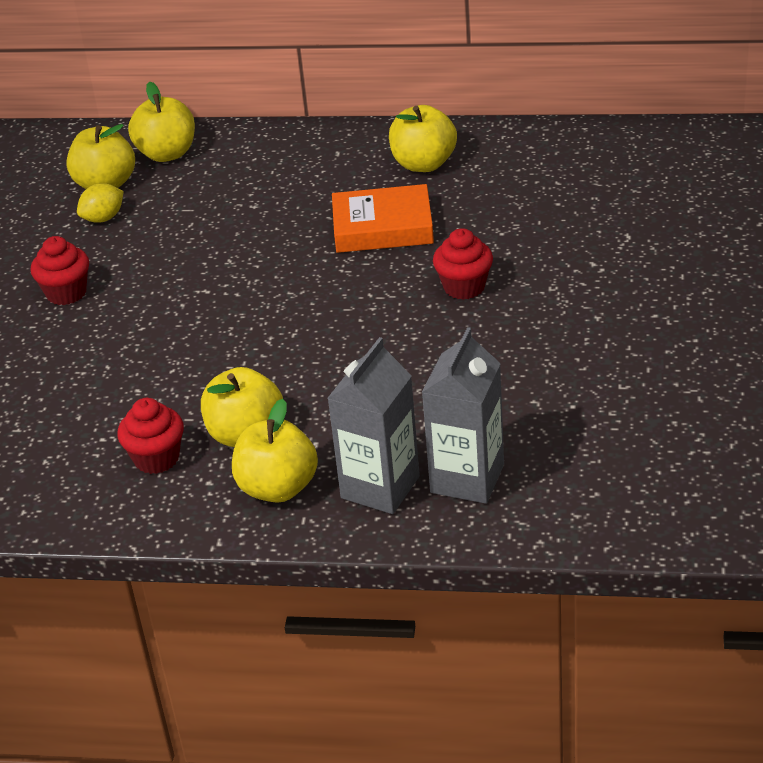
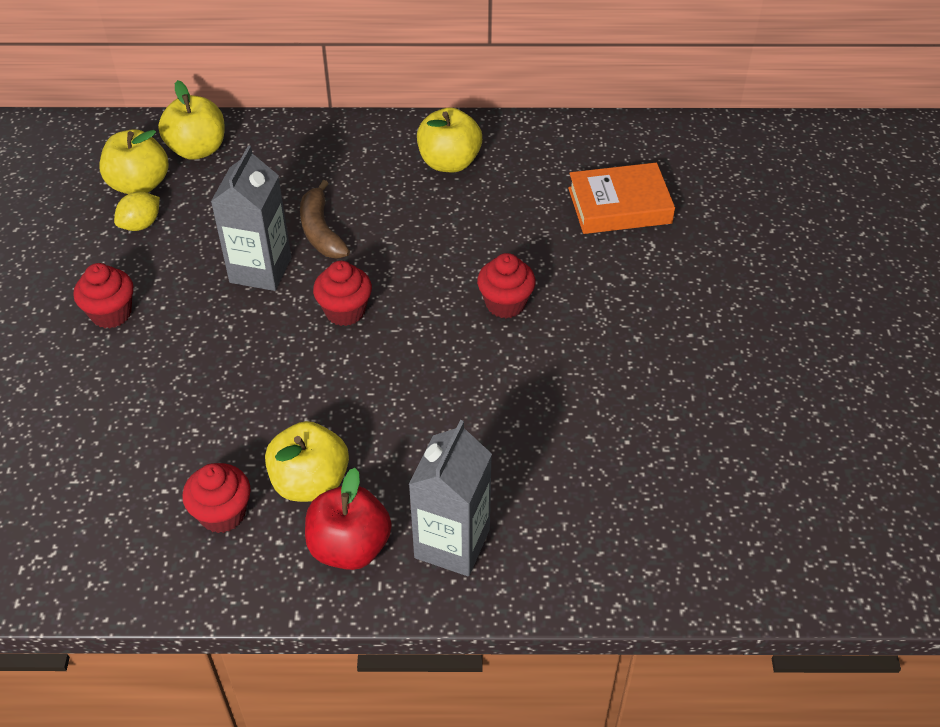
camera: 10 degrees left, 10 degrees up
(278, 488) = (349, 547): yellow apple -> red apple
(283, 224) = (321, 231): none -> brown banana
(299, 292) = (345, 311): none -> red cupcake
(383, 227) = (418, 235): orange book -> orange book (619, 206)
(467, 478) = (536, 531): grey carton -> grey carton (260, 270)

